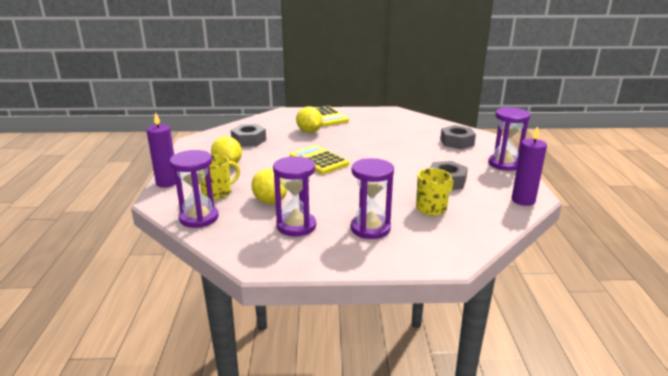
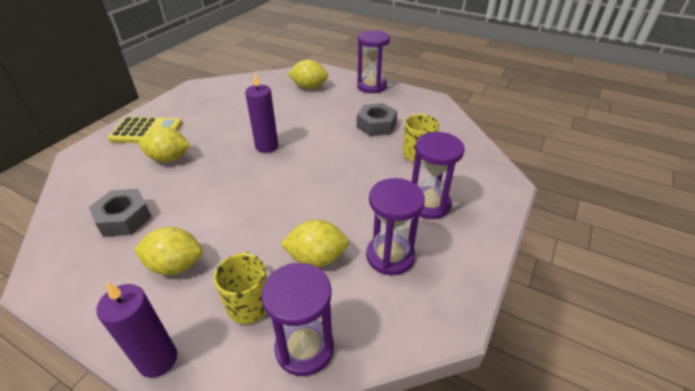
camera: 60 degrees left, 15 degrees up
(318, 160) = (253, 181): yellow calculator -> none
(457, 142) = (309, 87): grey nut -> yellow lemon
(523, 200) = (436, 107): purple candle -> purple candle (266, 146)

